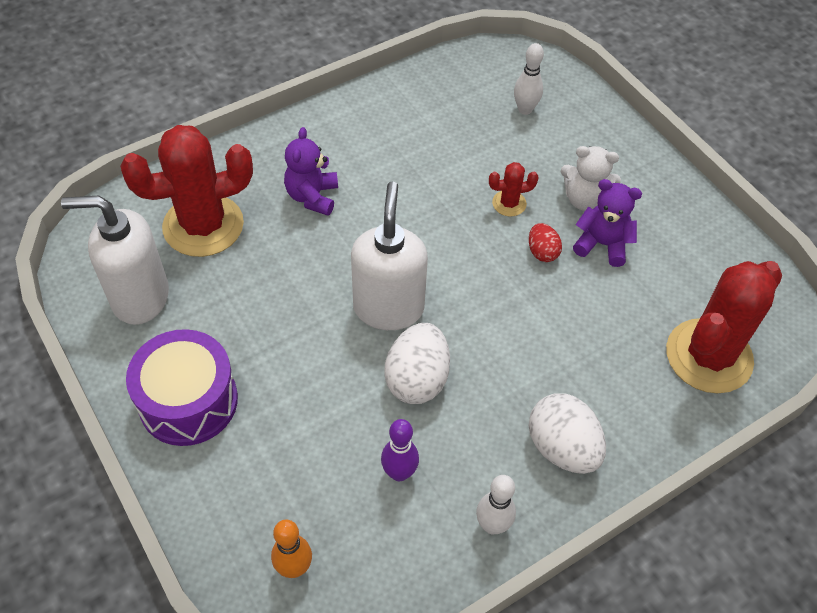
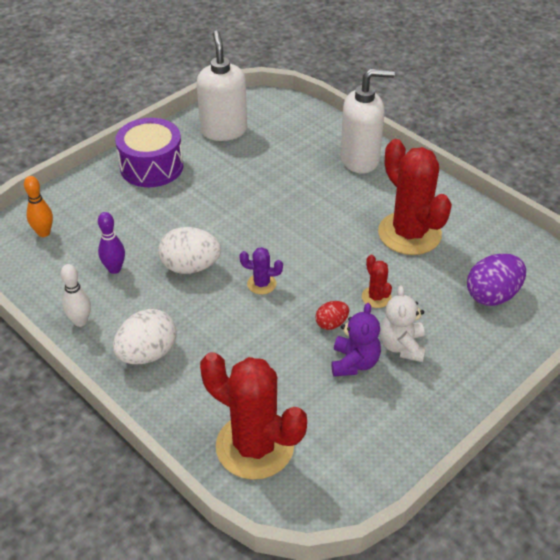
camera: 80 degrees right, 10 degrees down
(203, 226) = (291, 143): red cactus -> red cactus (409, 233)
(312, 196) = (337, 188): purple teddy bear -> none
(388, 308) = (248, 243): white soap dispenser -> white soap dispenser (360, 160)
(465, 307) = (261, 284): none -> purple cactus
(525, 109) = (492, 295): white bowling pin -> purple egg

